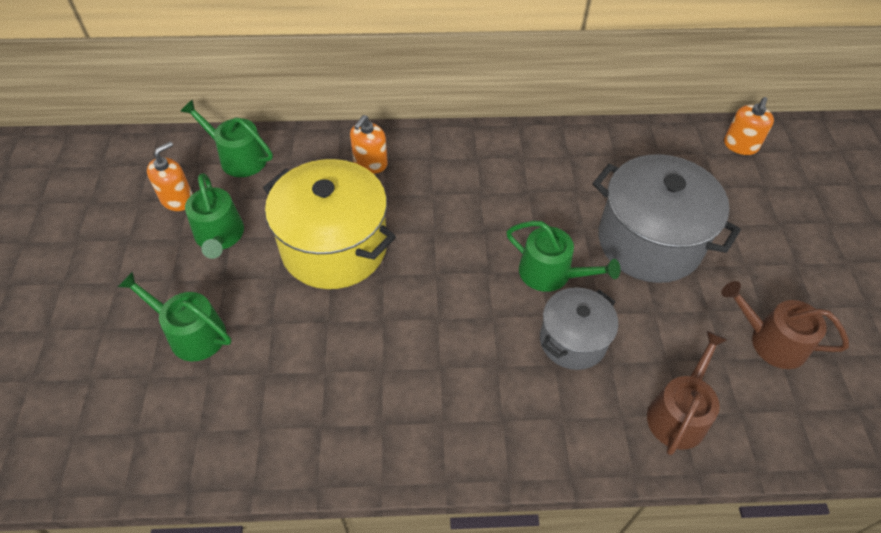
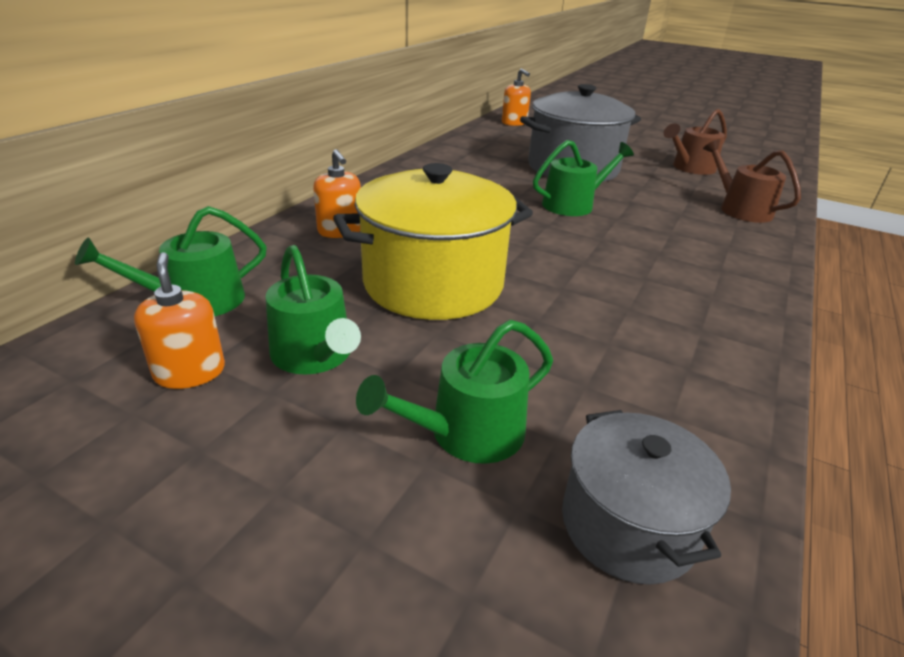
camera: 60 degrees left, 20 degrees down
(219, 236) = (315, 355): green watering can -> green watering can turned 45 degrees clockwise
(573, 341) = (650, 219): grey pot -> grey pot (628, 525)

